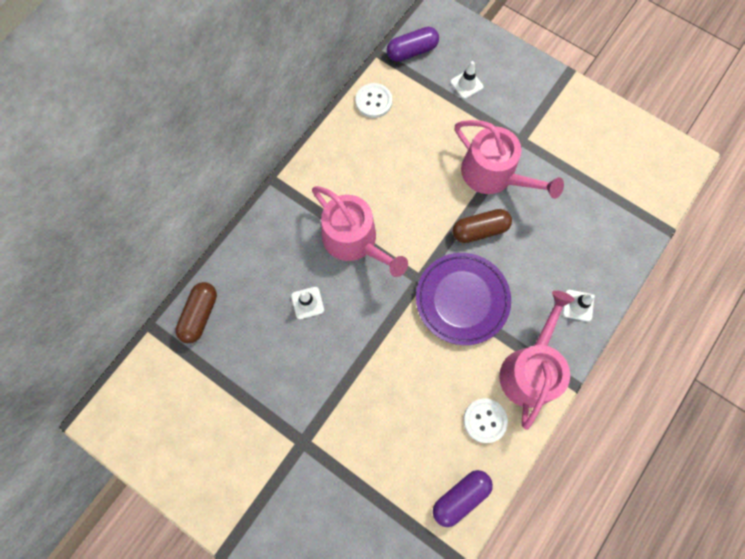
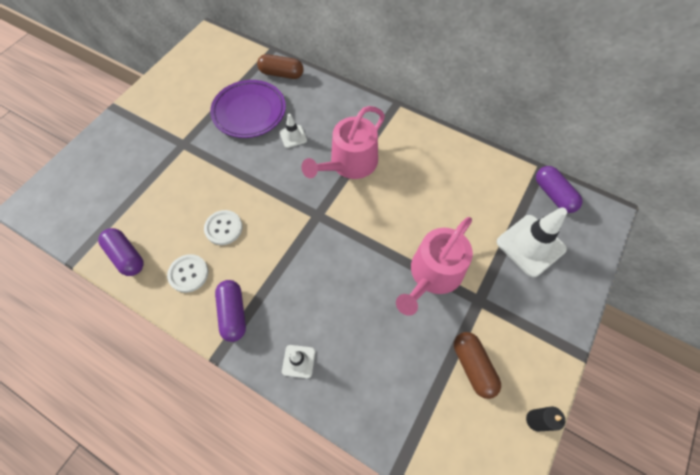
camera: 85 degrees right, 10 degrees down
(373, 101) = (488, 167): white button -> white button (223, 228)
(462, 299) = (300, 250): purple plate -> purple plate (249, 112)
(466, 84) = (530, 245): white traffic cone -> white traffic cone, size x1.97
(479, 230) = (371, 263): brown capsule -> brown capsule (473, 366)
(530, 369) = (233, 313): pink watering can -> purple capsule
(623, 118) = (535, 420): none -> black candle

